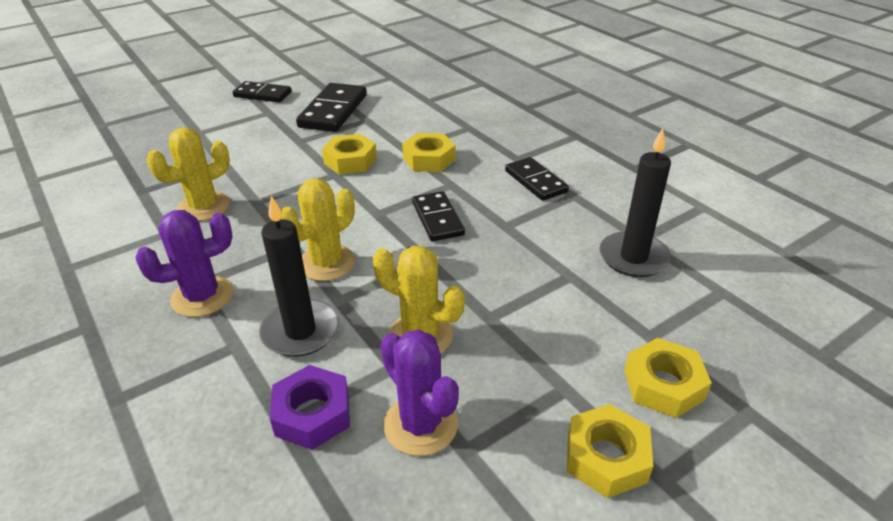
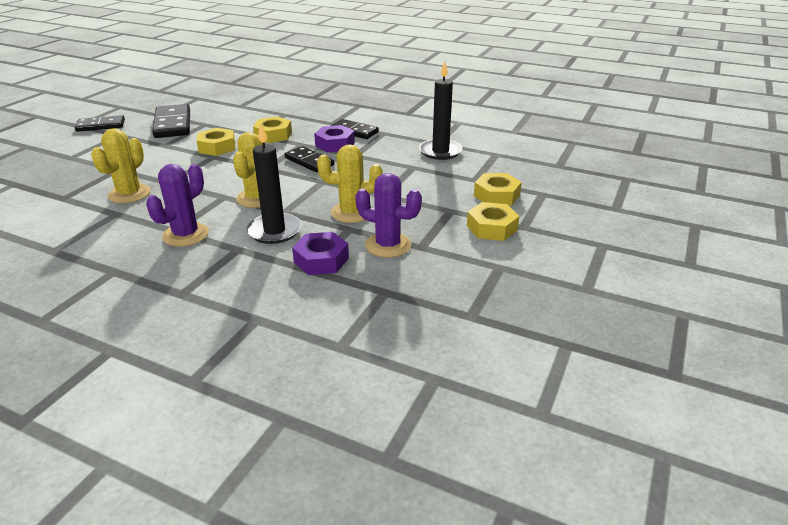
camera: 30 degrees left, 5 degrees down
(493, 197) = (335, 144): none -> purple nut

